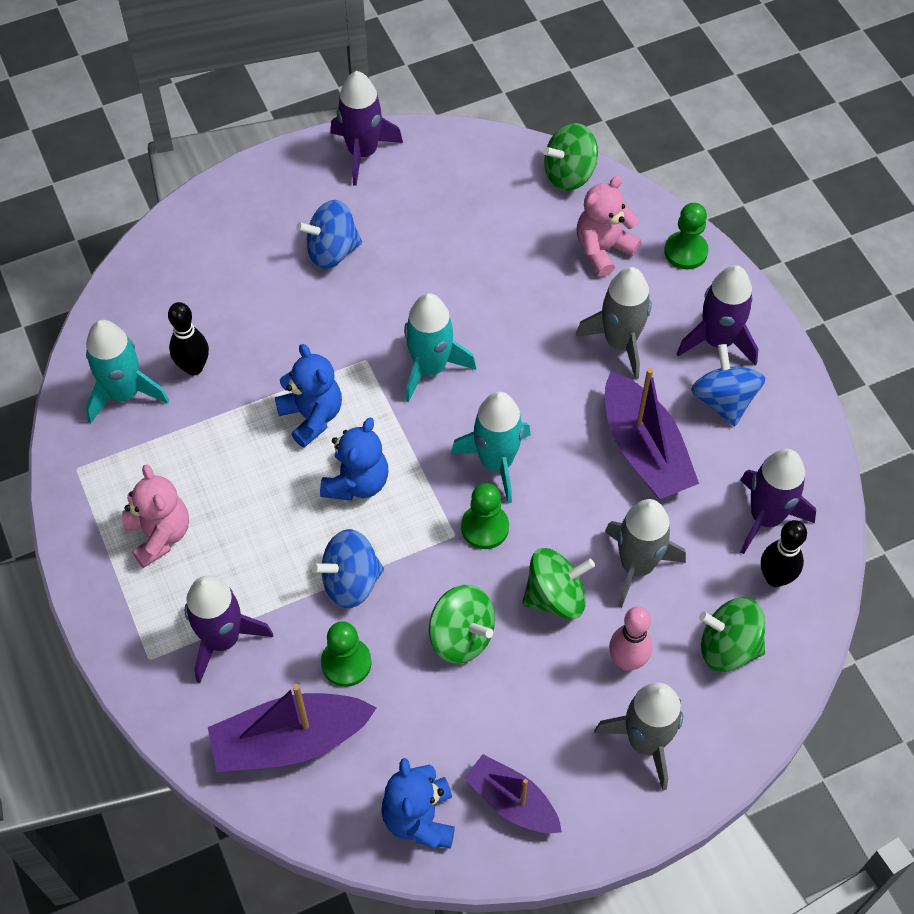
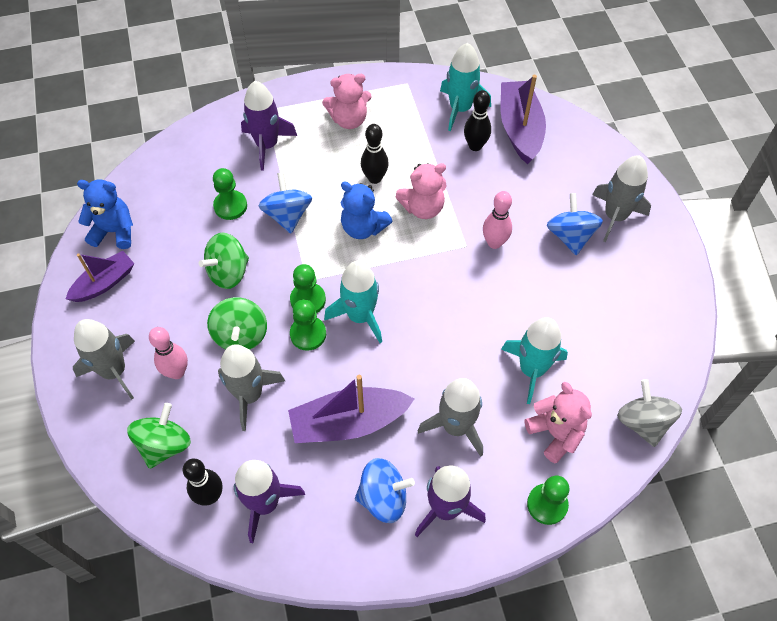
camera: 100 degrees right, 0 degrees up
(268, 482) = (374, 178): none -> black bowling pin
(290, 741) = (188, 172): purple boat -> purple boat (520, 129)
(293, 207) = (615, 216): none -> grey rocket
(312, 416) = (422, 208): blue teddy bear -> pink teddy bear
(356, 329) = (494, 243): none -> pink bowling pin
(362, 152) = (670, 268): purple rocket -> none
(430, 368) = (452, 286): turquoise rocket -> turquoise rocket (532, 370)
(535, 517) = (308, 334): none -> green pawn
(569, 174) = (642, 422): green spinning top -> grey spinning top

